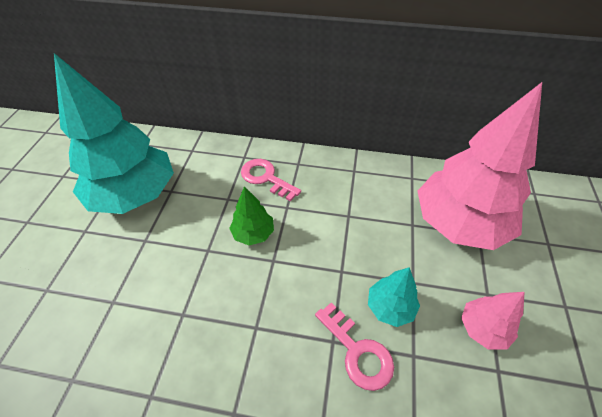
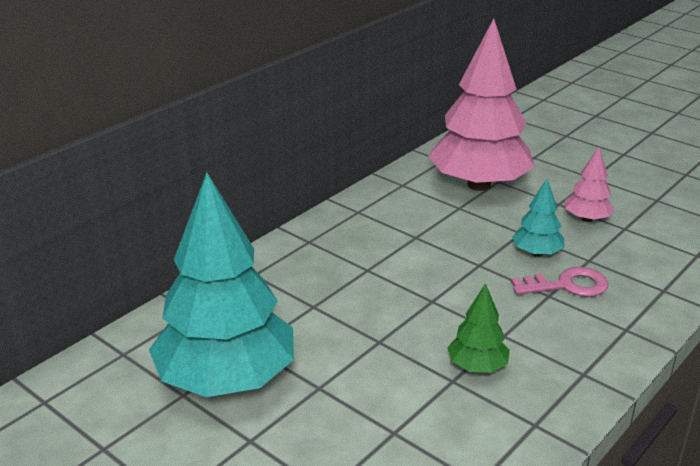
camera: 60 degrees left, 20 degrees down
(253, 233) = (384, 302): green tree -> green tree (477, 367)
(266, 178) = (308, 269): pink key -> none

